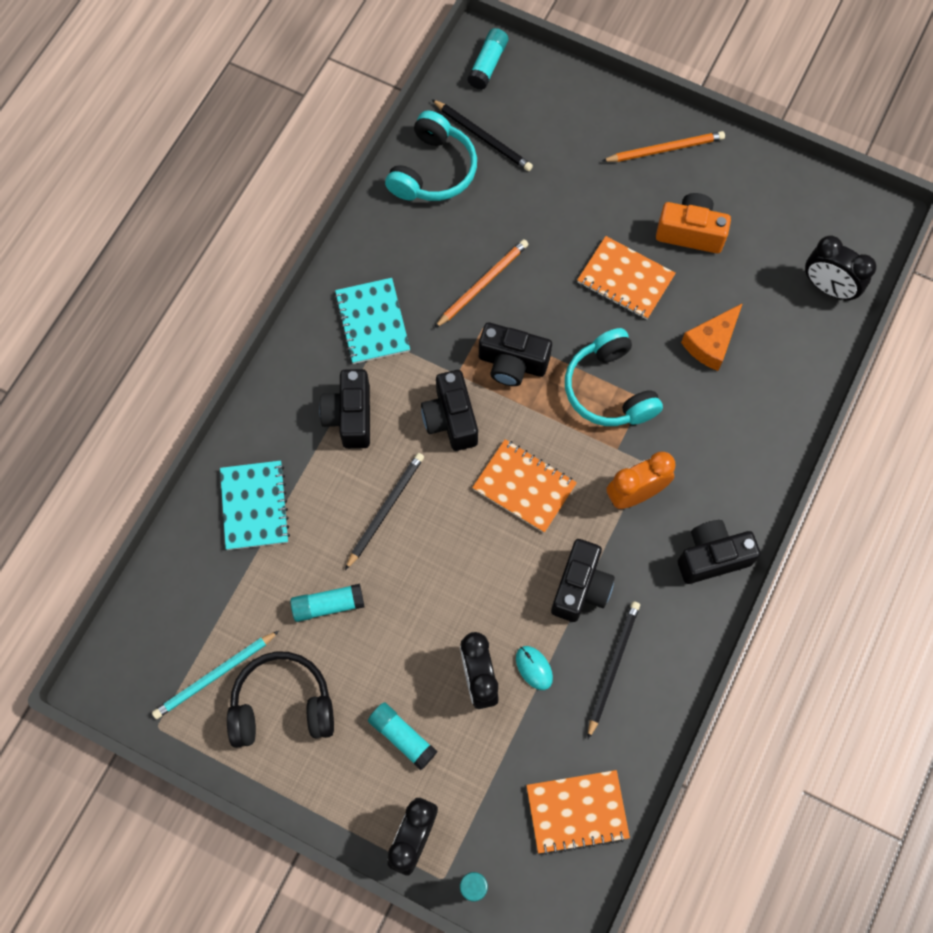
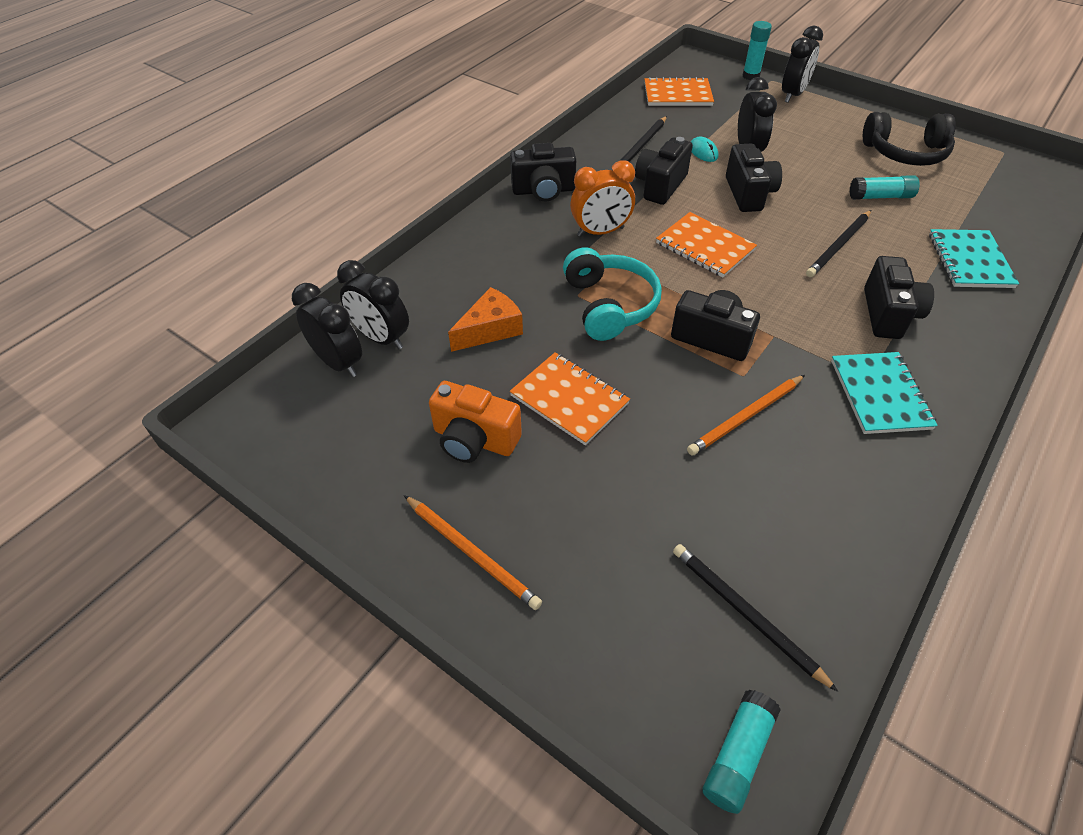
camera: 170 degrees left, 20 degrees down
(214, 676) = (967, 171): turquoise pencil -> none
(402, 737) = (806, 132): turquoise glue stick -> none
(433, 170) = (821, 571): turquoise headphones -> none
(451, 419) = (779, 300): black camera -> black camera (748, 194)
(665, 149) = (472, 553): orange pencil -> orange pencil turned 135 degrees counterclockwise
(803, 319) = (381, 338): none -> black clock

